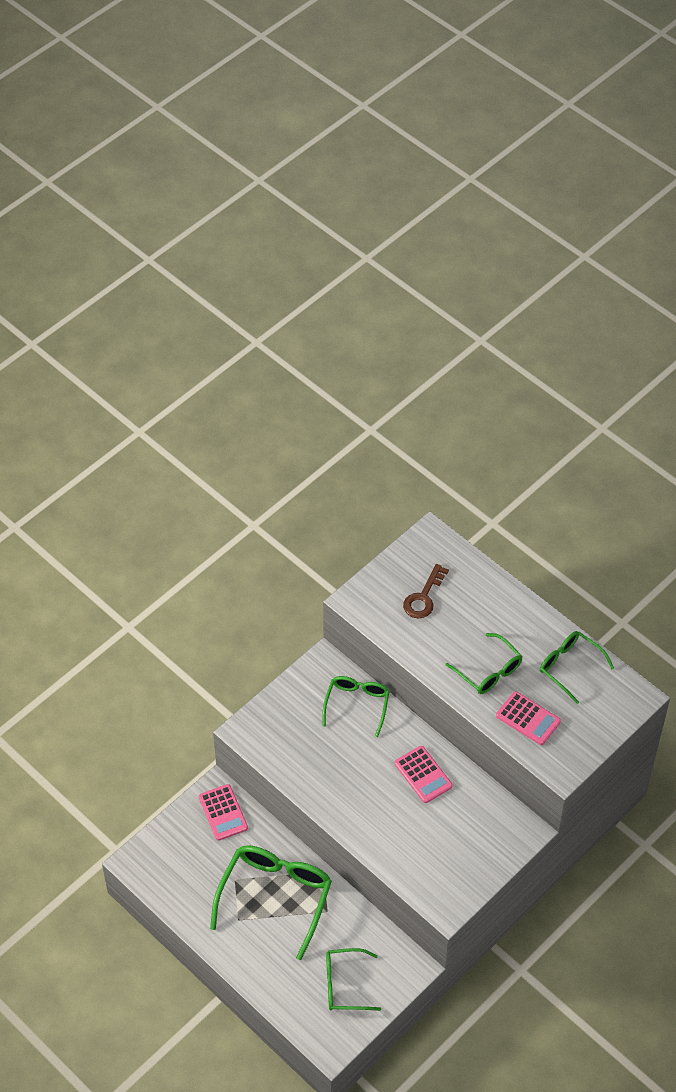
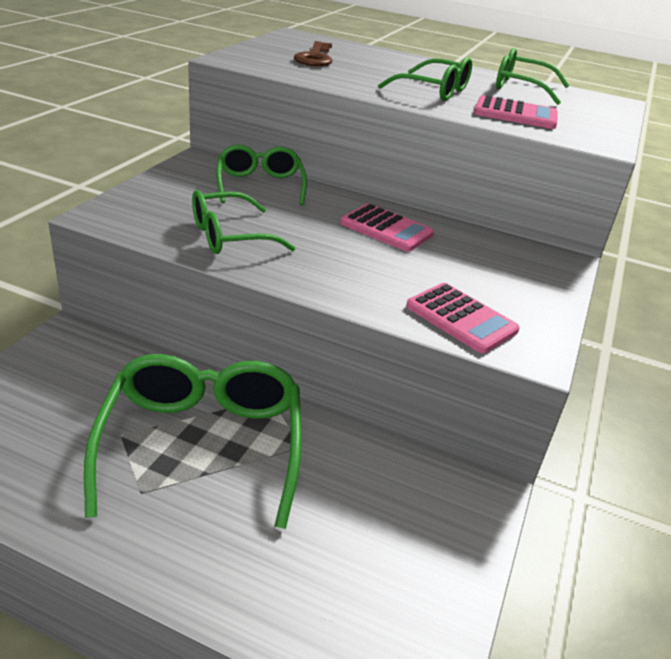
camera: 25 degrees left, 20 degrees down
(223, 812) = (83, 357): pink calculator -> pink calculator (461, 318)
(345, 985) = (386, 551): green glasses -> green glasses (230, 236)

